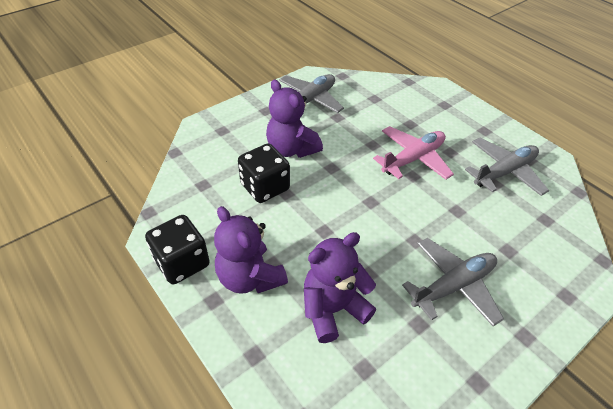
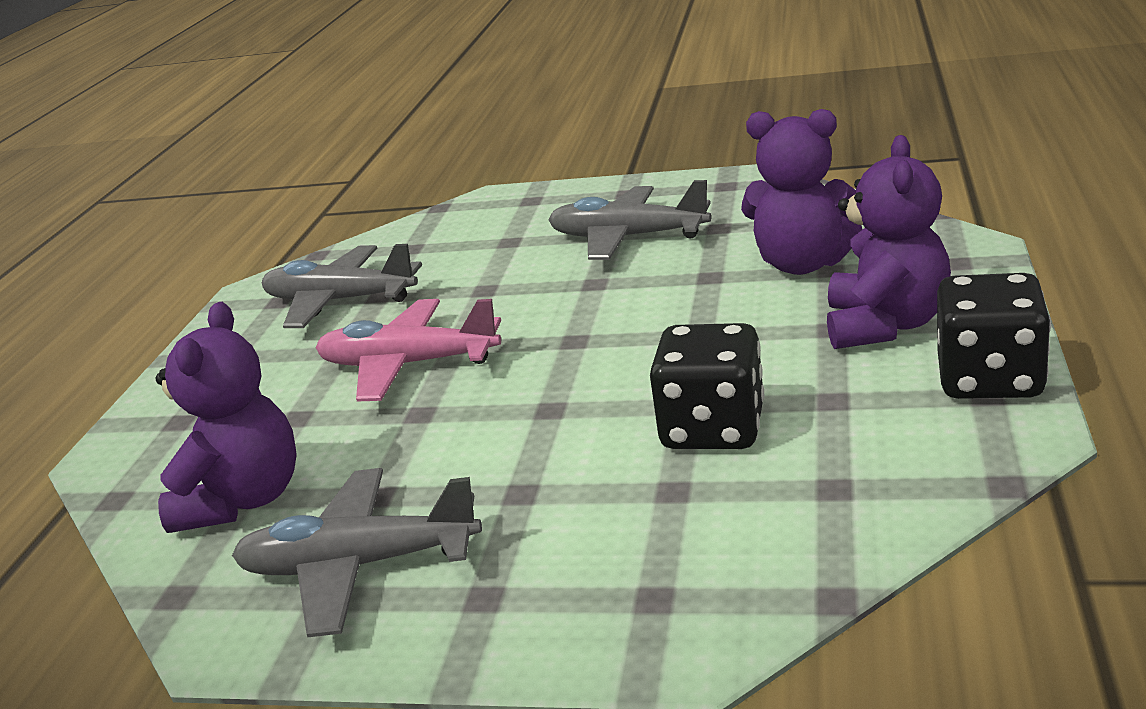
camera: 125 degrees left, 20 degrees down
(291, 149) = (566, 473): purple teddy bear -> purple teddy bear (244, 500)

